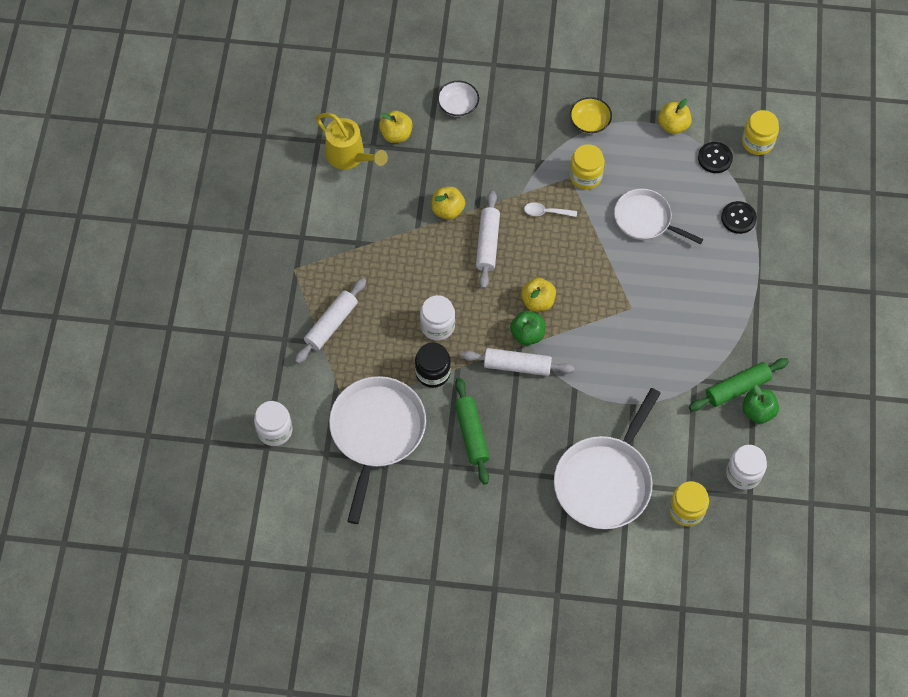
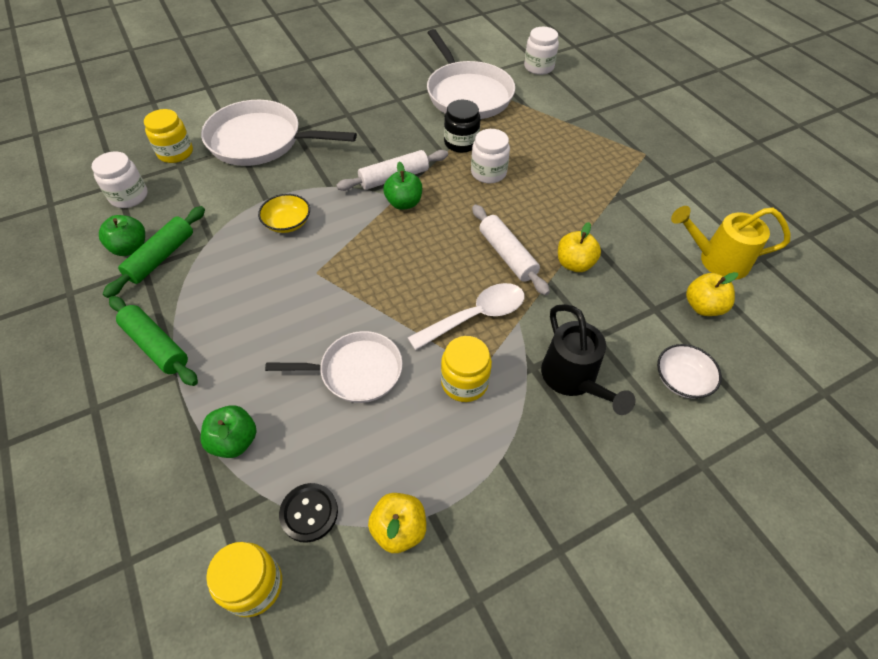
camera: 145 degrees right, 10 degrees down
(331, 324) = (572, 135): white rolling pin -> none
(471, 434) = (394, 122): green rolling pin -> green rolling pin (156, 346)
(520, 141) = (573, 379): none -> black watering can
(538, 301) = (415, 232): yellow apple -> none
(546, 212) = (475, 316): white spoon -> white spoon, size x1.83
(589, 122) = (514, 459): yellow bowl -> yellow bowl (287, 223)
(605, 481) = (260, 141): white pan -> white pan turned 75 degrees counterclockwise
(738, 218) = (234, 441): black button -> green apple

